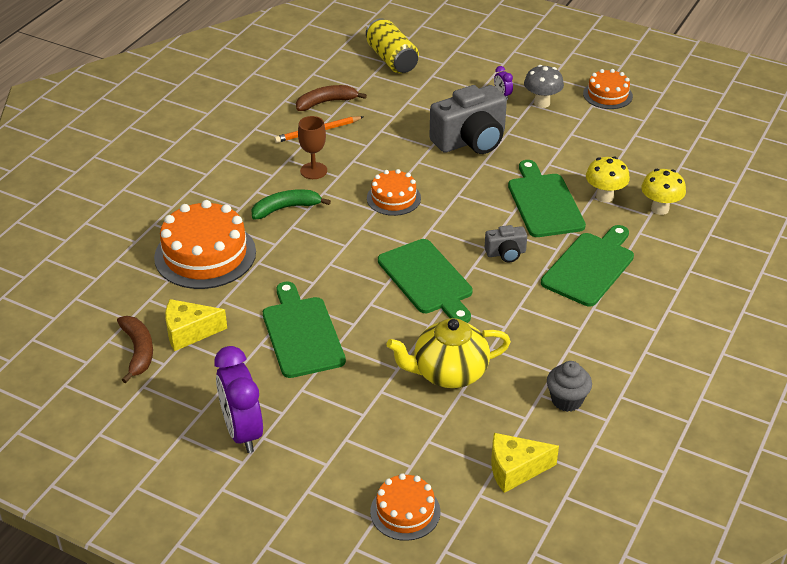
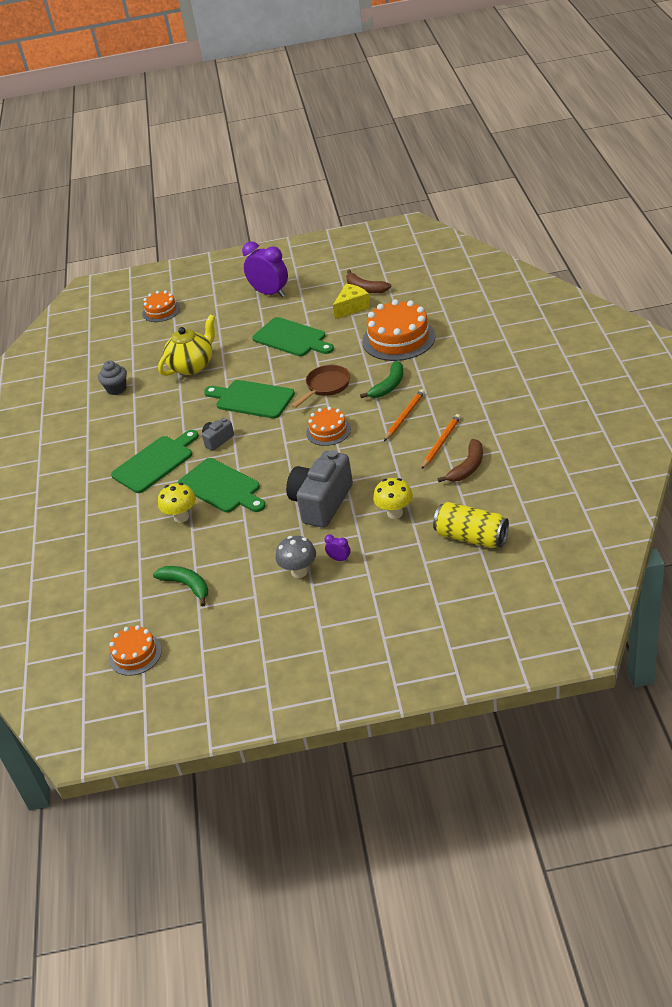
camera: 150 degrees right, 0 degrees up
(313, 171) = (404, 416): brown goblet -> orange pencil
(341, 246) = (326, 386): none -> brown pan
(515, 469) = (121, 350): yellow cheese -> none
(590, 267) = (155, 462): green cutting board -> green cutting board turned 135 degrees counterclockwise
(607, 95) = (250, 616): orange cake -> orange cake (135, 654)
(642, 139) = (187, 586): none -> green banana
(660, 209) = (133, 531): yellow mushroom -> yellow mushroom (395, 513)

